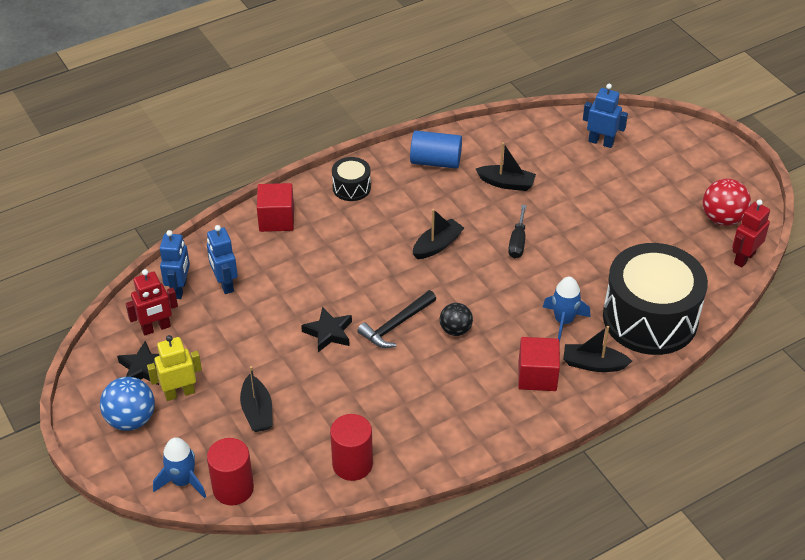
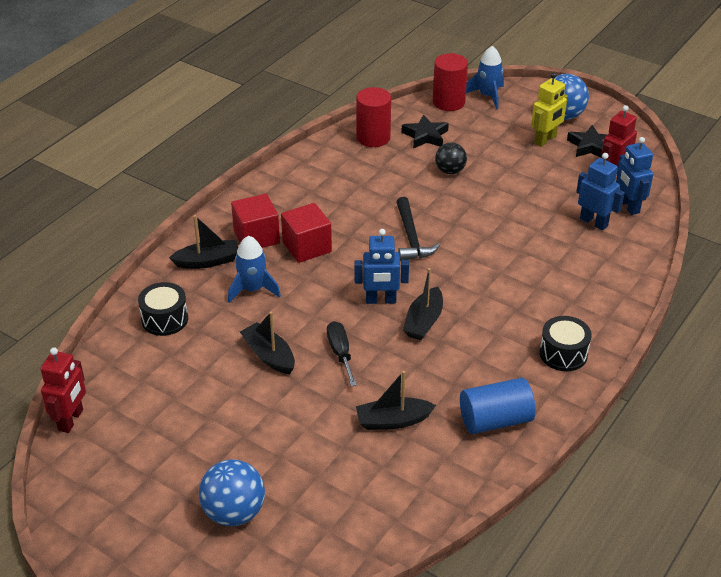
camera: 155 degrees right, 5 degrees down
(257, 411) = (474, 146): black boat -> black boat (269, 355)
(276, 219) = (607, 293): red cube -> red cube (307, 247)
(328, 333) = (466, 213): black star -> black star (425, 136)
(396, 325) = (411, 237): black hammer -> black hammer turned 150 degrees clockwise
(455, 330) = (353, 250): black ball -> black ball (450, 171)
(601, 142) = (302, 528): blue robot -> blue robot (381, 300)
(642, 163) = (234, 513): none -> blue ball
(650, 318) = (165, 319): black drum -> black drum, size x0.44
(722, 219) = (106, 464): red ball -> none

